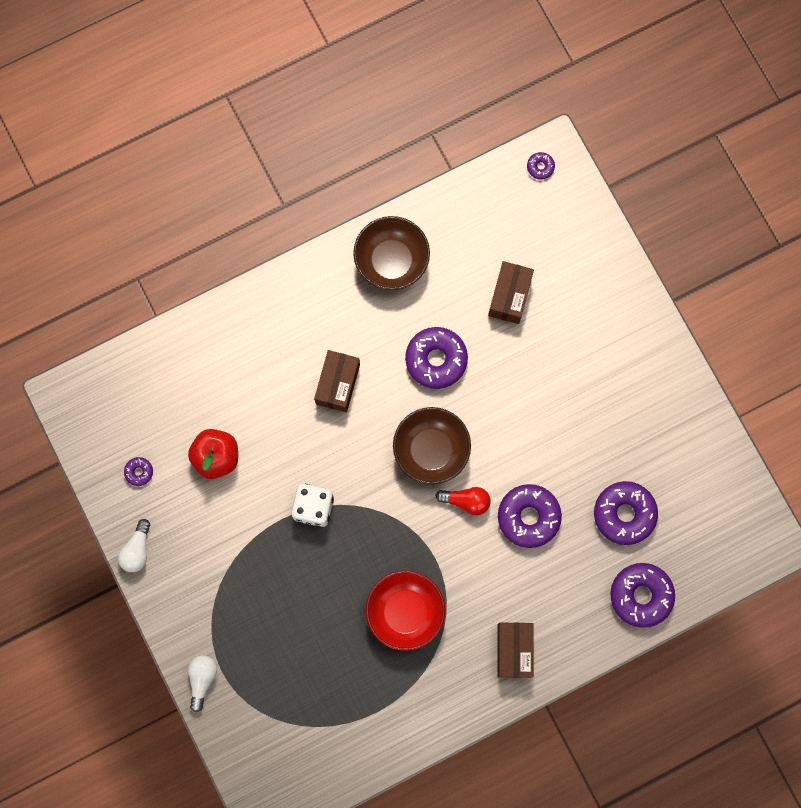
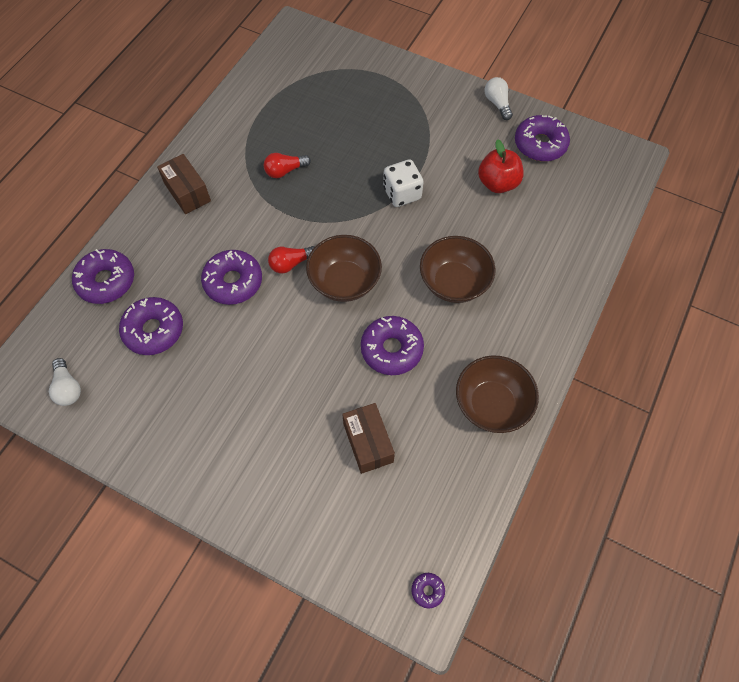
camera: 145 degrees right, 15 degrees down
(139, 472) = (540, 144): purple donut -> purple donut, size x2.18
(202, 679) = (391, 64): white light bulb -> white light bulb (68, 388)
(338, 384) = (454, 282): brown box -> brown bowl
(405, 612) = (285, 171): red bowl -> red light bulb

